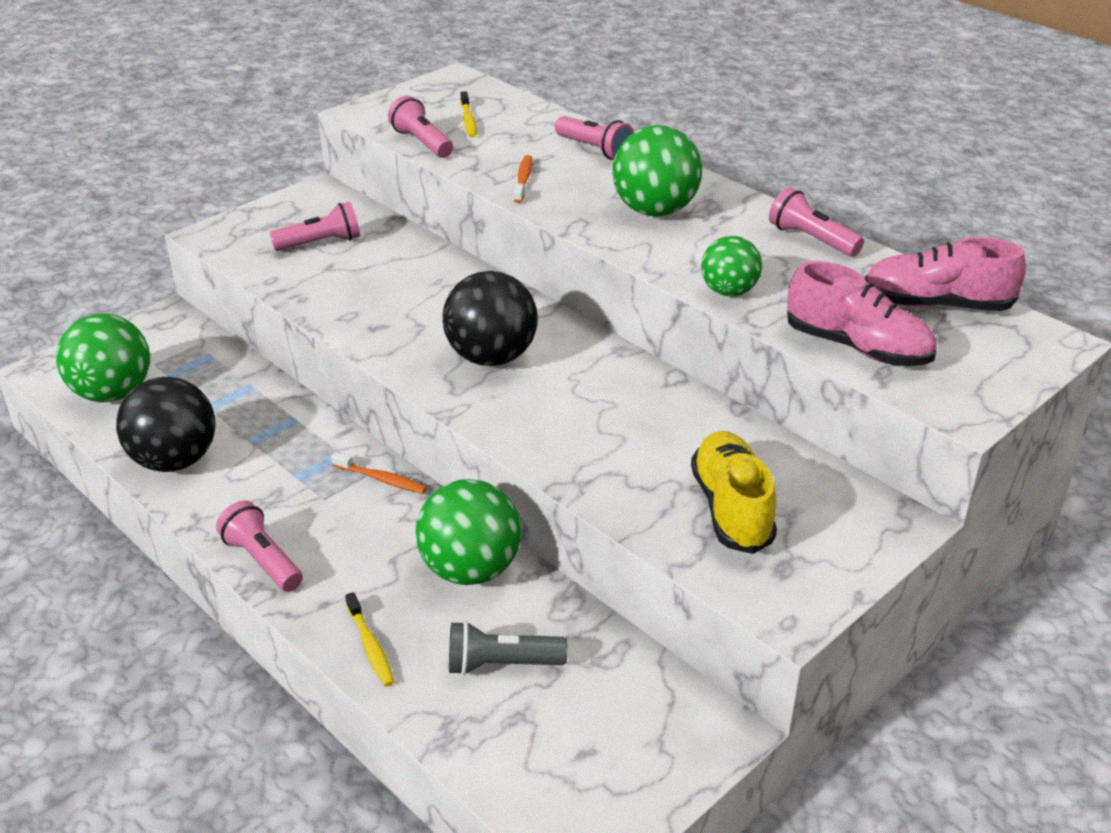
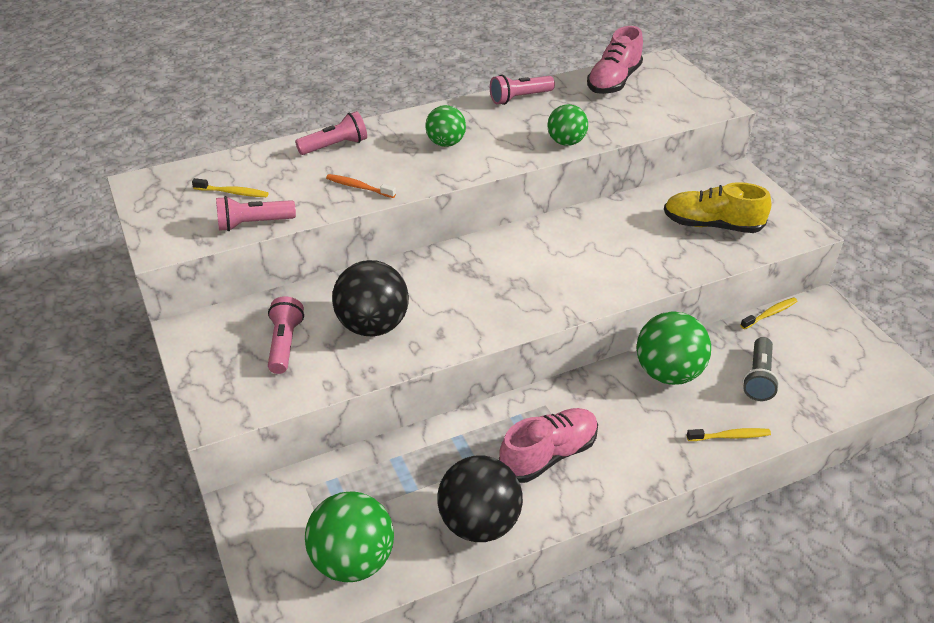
camera: 70 degrees left, 5 degrees up
(262, 561) = (627, 481): pink flashlight -> none
(381, 479) = (555, 399): orange toothbrush -> none
(491, 357) = (512, 283): black ball -> black ball (373, 326)
(655, 211) = (446, 143): green ball -> green ball, size x0.62
(657, 664) = (770, 314): none -> yellow toothbrush
(857, 347) = (647, 117): pink shoe -> pink shoe (548, 455)

